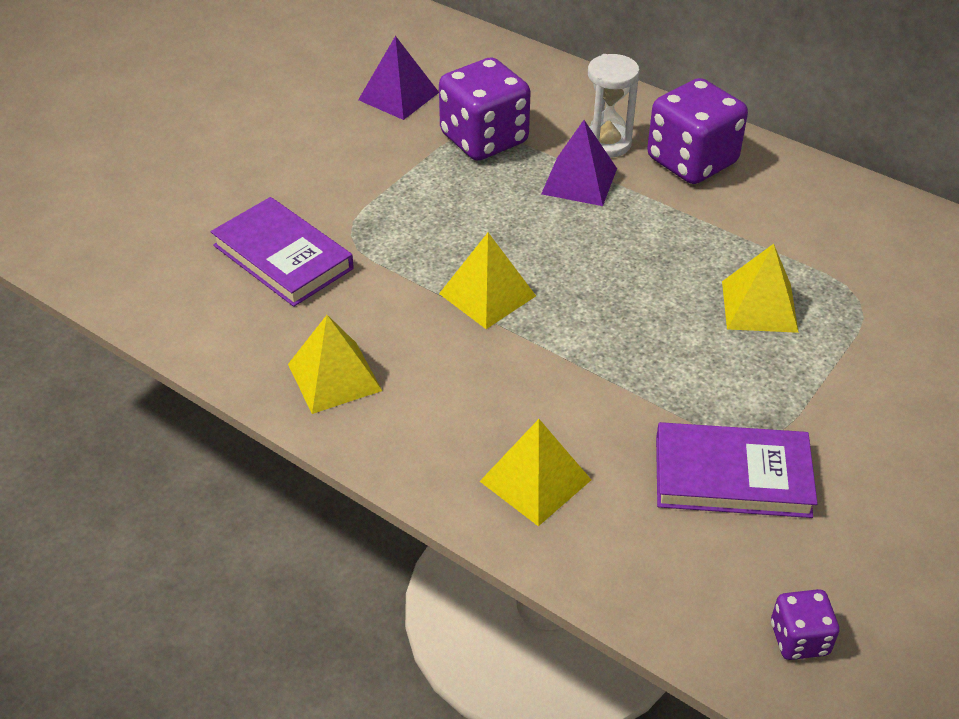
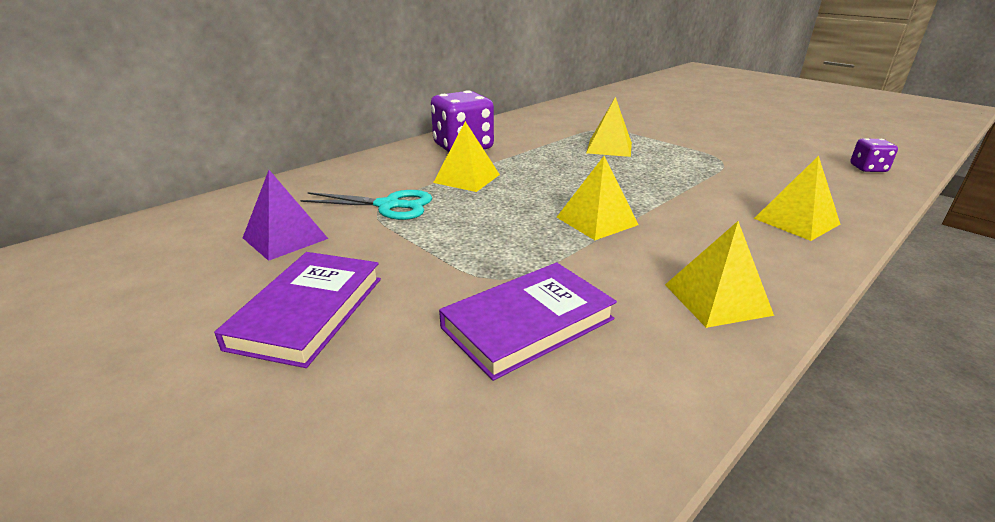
camera: 80 degrees left, 15 degrees down
(484, 139) = (389, 205): purple dice -> turquoise scissors
(579, 181) = (467, 178): purple pyramid -> yellow pyramid
(606, 143) = (427, 166): white hourglass -> none
(732, 476) = (757, 169): purple book -> purple book (308, 312)

